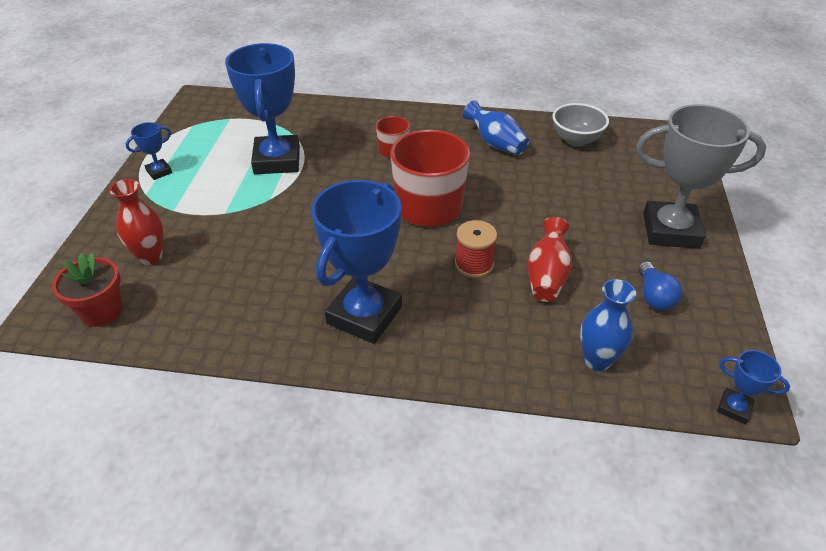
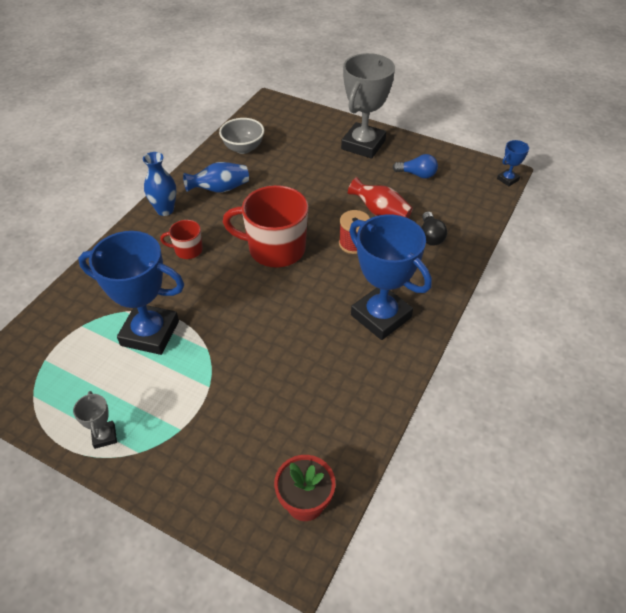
camera: 70 degrees left, 5 degrees up
(150, 256) = (244, 455): red vase -> none
(159, 172) = (104, 436): blue trophy -> grey trophy
(534, 335) = (430, 236): none -> black light bulb
(597, 360) = (459, 216): blue vase -> blue vase (165, 210)

